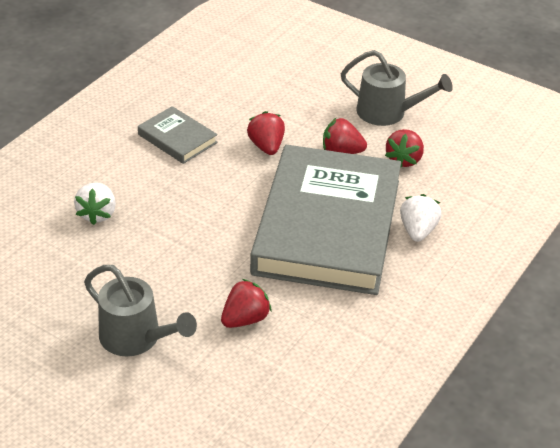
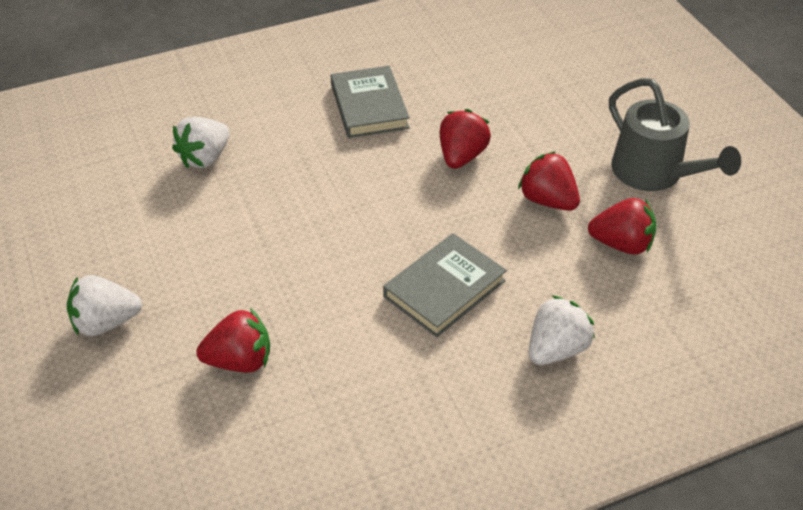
camera: 35 degrees right, 5 degrees up
(136, 338) = (106, 323): grey watering can -> white strawberry
(327, 226) = (444, 289): grey book -> grey book, size x0.42
(404, 160) = (621, 244): red strawberry -> red strawberry turned 135 degrees counterclockwise

